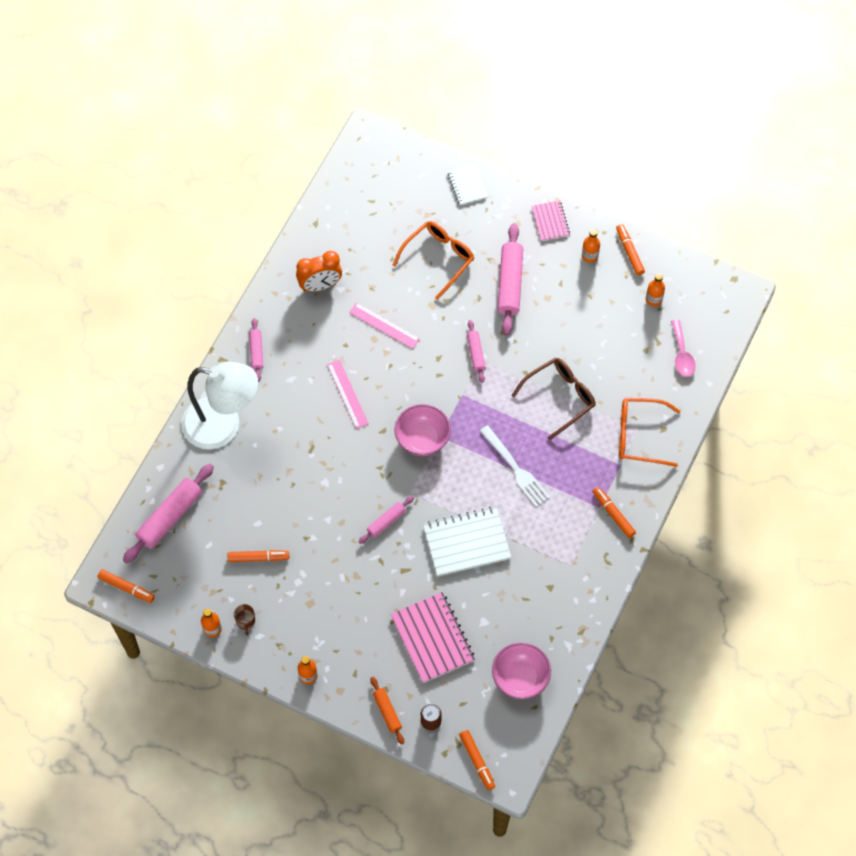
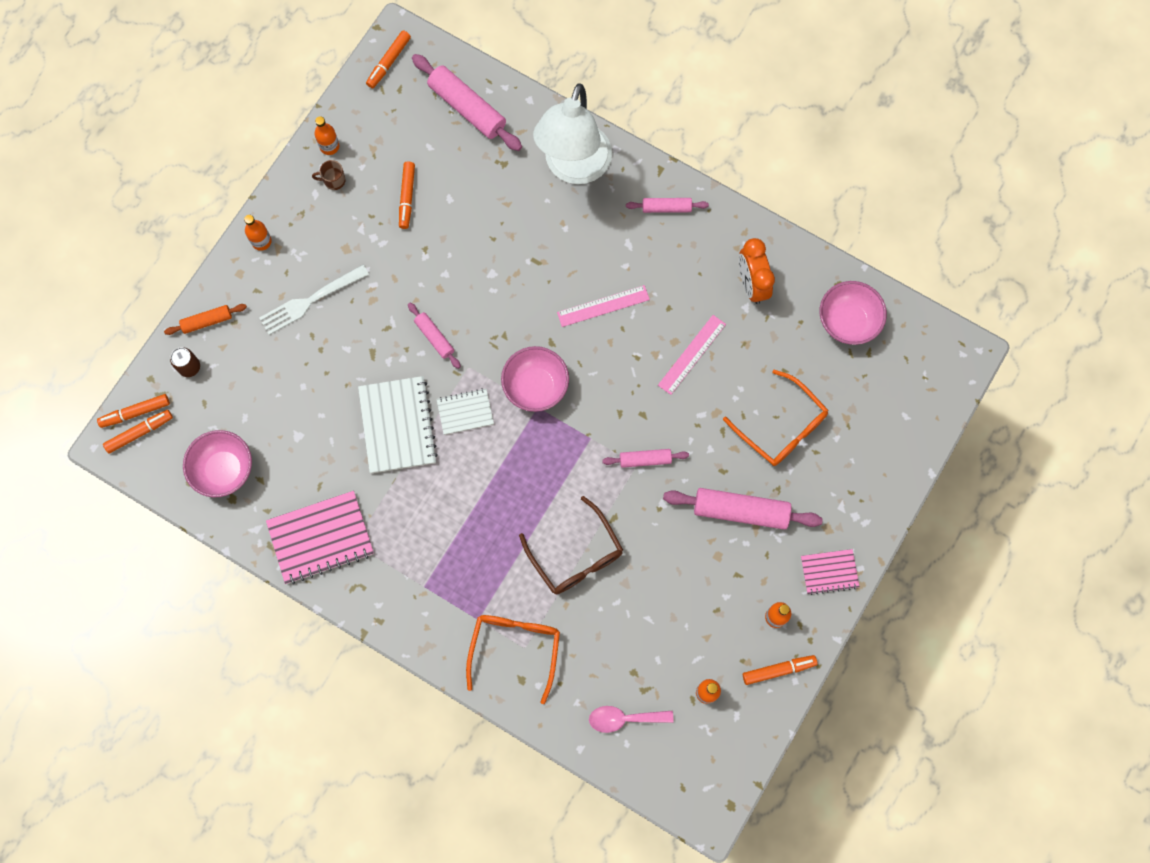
camera: 95 degrees right, 10 degrees up
(347, 216) = (847, 322): none -> pink bowl
(432, 638) = (285, 377): pink notebook -> pink notebook (321, 538)
(467, 185) = (887, 472): white notebook -> white notebook (465, 412)
(515, 468) = (486, 492): white fork -> white fork (311, 300)
(613, 514) = (414, 602): orange marker -> orange marker (139, 432)

